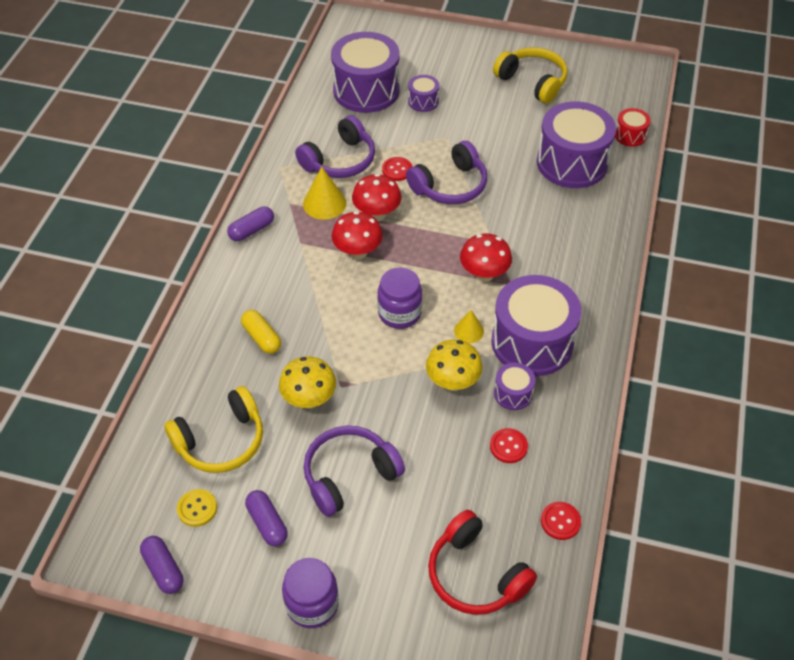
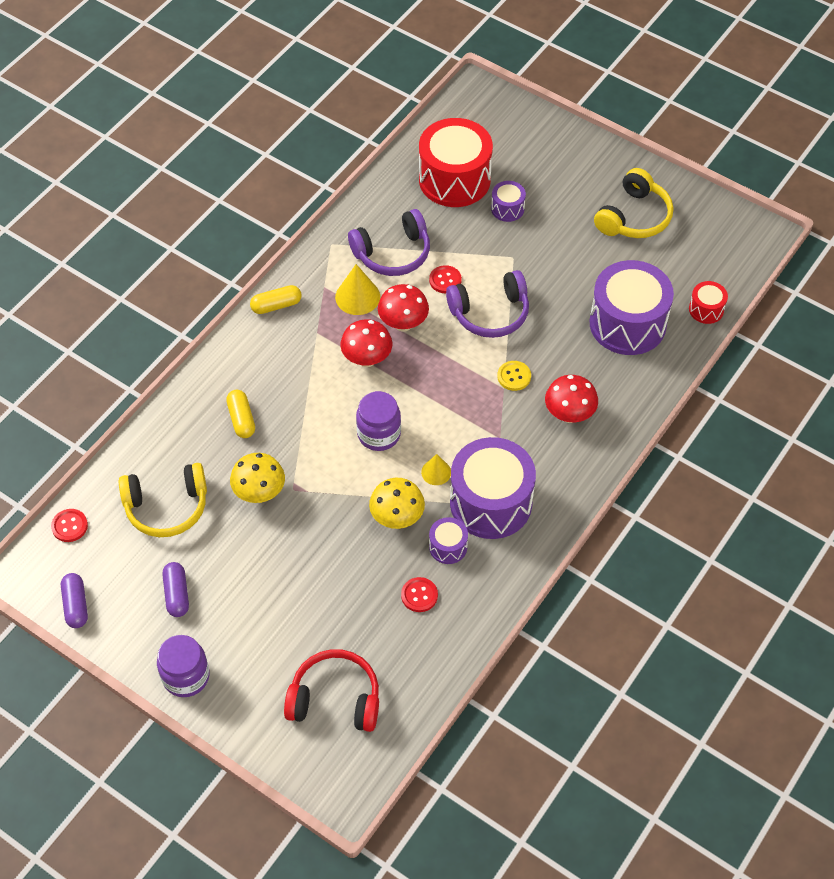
camera: 20 degrees right, 5 degrees up
(197, 508) = (123, 561): yellow button -> yellow button (514, 376)
(251, 230) = (276, 305): purple capsule -> yellow capsule
(349, 475) = (265, 575): purple headphones -> none
(366, 90) = (454, 179): purple drum -> red drum
(475, 574) = (335, 699): red headphones -> red headphones turned 120 degrees clockwise
(484, 274) = (478, 419): red mushroom -> red mushroom (569, 414)
(532, 82) = (634, 217): yellow headphones -> yellow headphones turned 60 degrees clockwise
(560, 521) = (432, 679): red button -> red button (69, 526)

